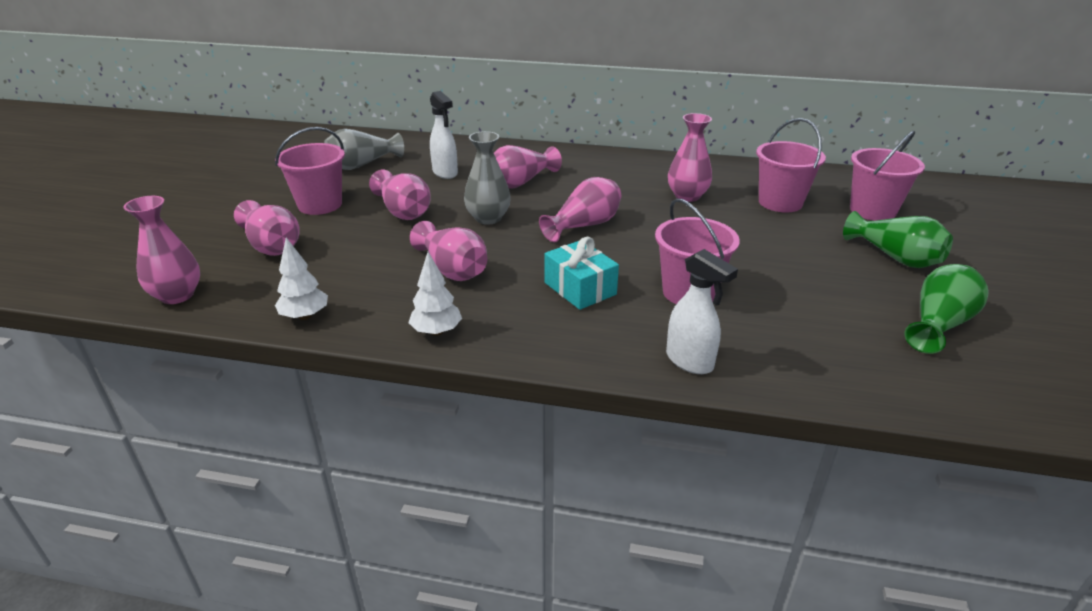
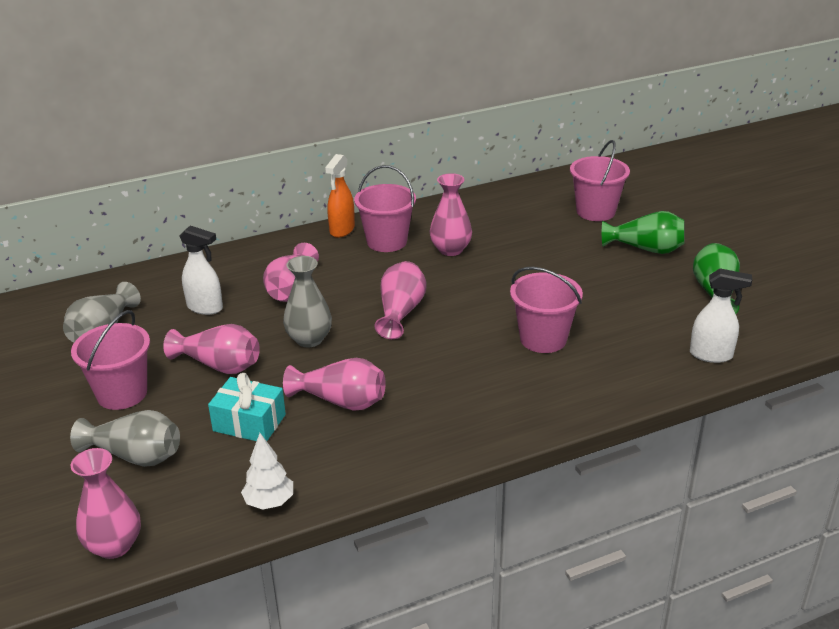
camera: 35 degrees left, 0 degrees up
(271, 245) = (135, 456): pink vase -> grey vase
(436, 331) = (398, 459): white tree -> none
(580, 288) = (463, 371): turquoise gift -> turquoise gift (249, 422)
(612, 156) = (342, 230): none -> orange spray bottle
(690, 361) = (599, 393): white spray bottle -> white spray bottle (711, 355)
(780, 202) = (526, 228): pink bucket -> pink bucket (387, 241)

